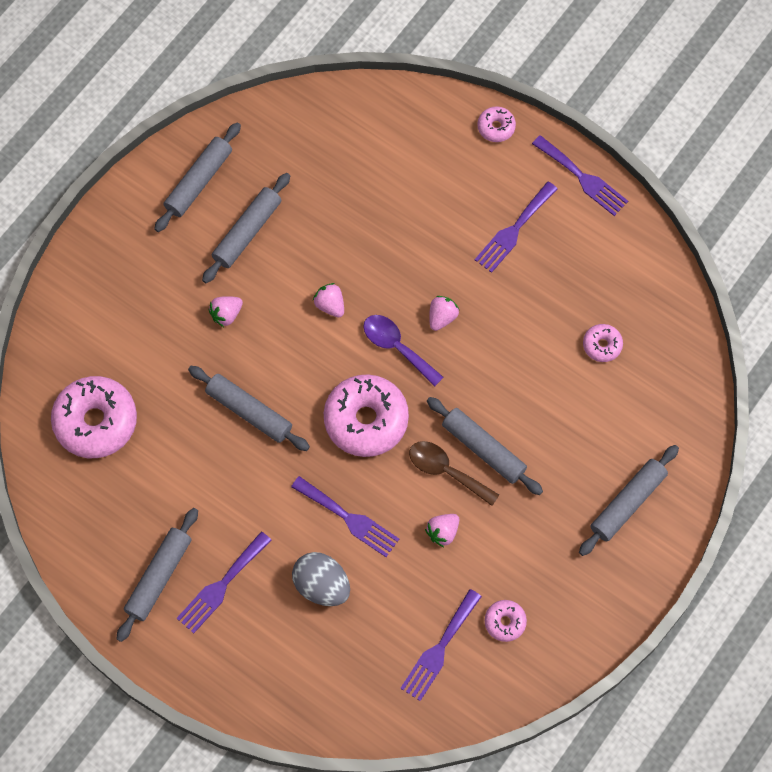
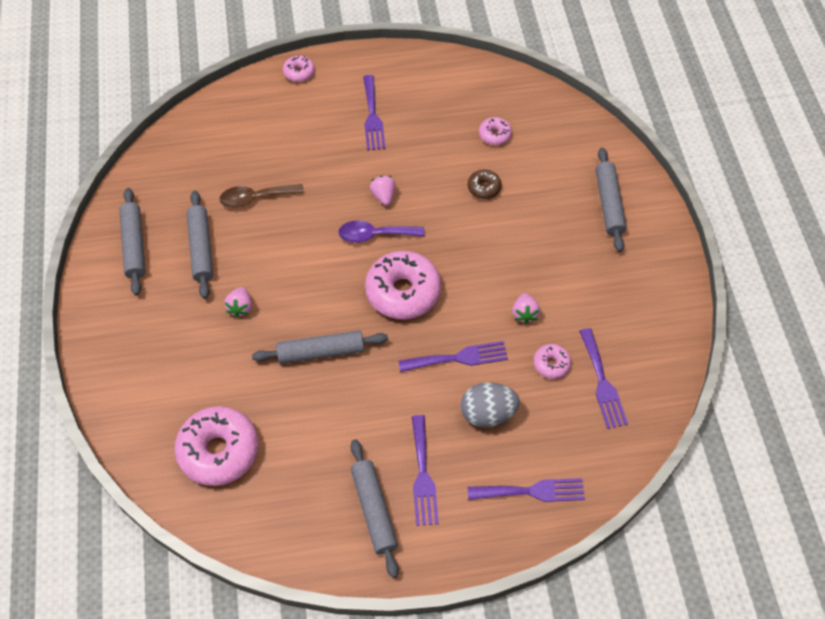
camera: 45 degrees left, 10 degrees down
(330, 305) = (304, 246): pink strawberry -> none
(446, 471) = (486, 278): brown spoon -> brown spoon (255, 198)
(483, 449) = (493, 246): grey rolling pin -> none
(505, 622) = (621, 331): pink donut -> pink donut (551, 364)
(535, 387) = (484, 188): none -> brown donut
(583, 178) = (381, 60): purple fork -> purple fork (532, 491)

